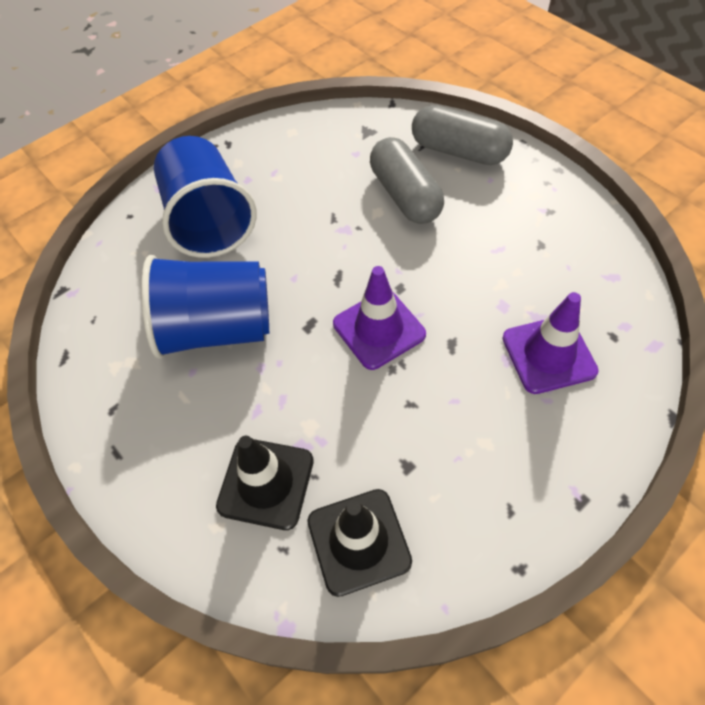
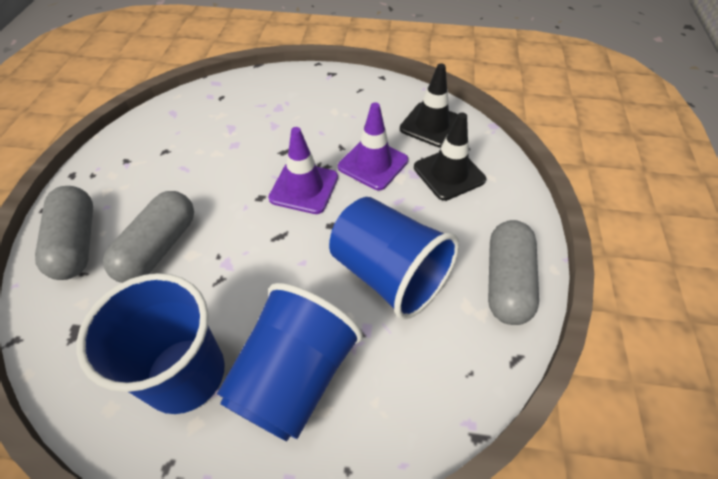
camera: 135 degrees left, 5 degrees down
(112, 412) = (506, 282): none -> grey capsule
(275, 170) = (185, 374): none -> blue cup
(548, 354) = (256, 113): purple traffic cone -> purple traffic cone (373, 164)

